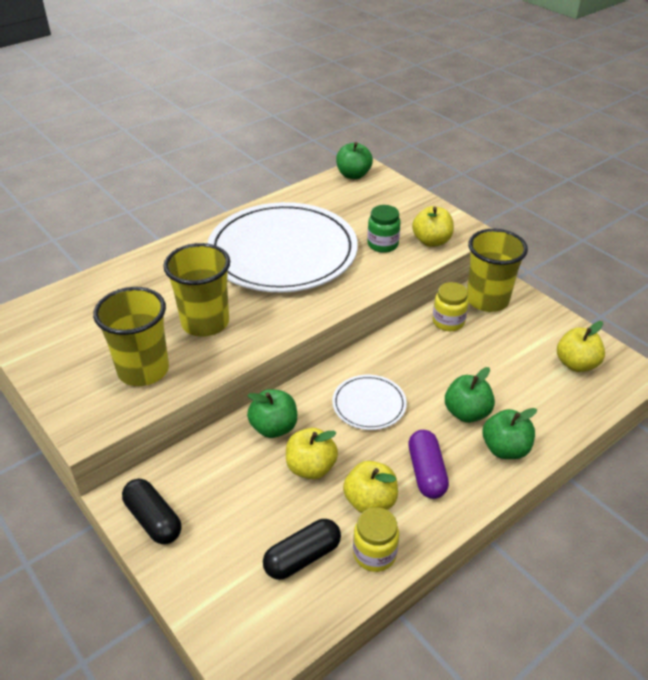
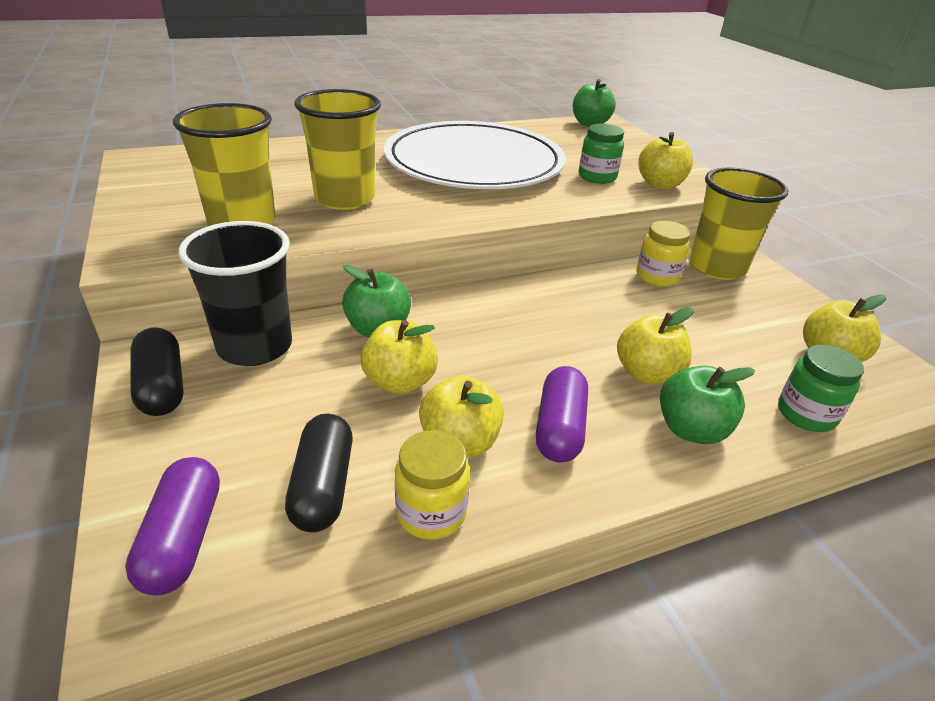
camera: 15 degrees right, 5 degrees down
(196, 468) = (255, 347): none -> black cup
(240, 616) = (183, 538): none -> purple capsule
(302, 557) = (323, 486): black capsule -> black capsule turned 75 degrees counterclockwise
(369, 404) = (514, 334): white plate -> none
(466, 413) = (647, 374): green apple -> yellow apple
(569, 416) = (806, 414): none -> green jar

